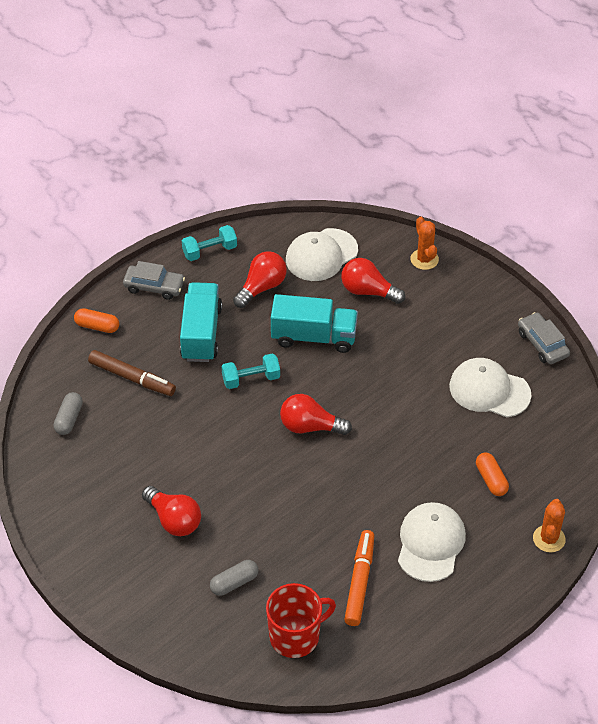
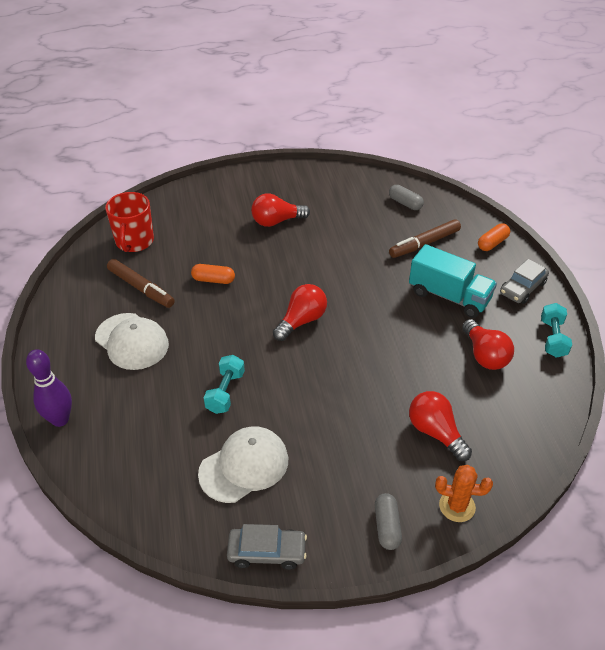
camera: 120 degrees right, 5 degrees down
(234, 583) = (201, 230): grey capsule -> grey capsule (387, 526)
(251, 379) = (378, 306): turquoise dumbbell -> turquoise dumbbell (225, 392)
(314, 337) = (400, 365): turquoise truck -> none
(321, 255) = (508, 418): white cap -> none
(360, 582) = (141, 288): orange marker -> brown marker
(368, 291) = (435, 432): red light bulb -> red light bulb turned 90 degrees counterclockwise
(491, 479) = (150, 412): orange capsule -> orange capsule (213, 280)
(549, 539) = (60, 419): orange cactus -> purple bowling pin

